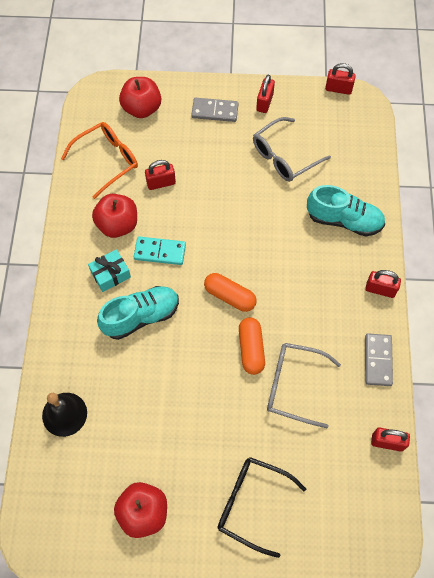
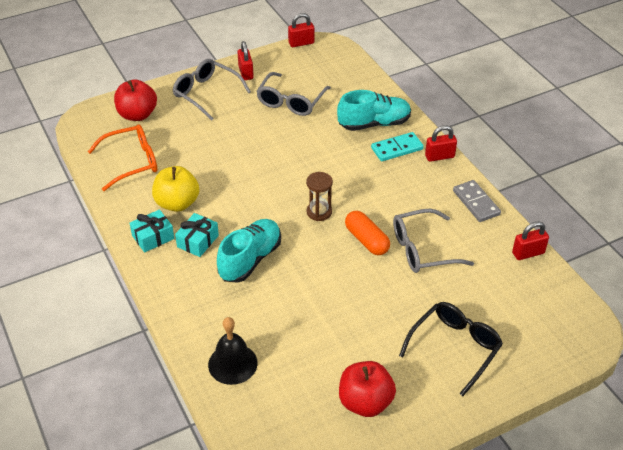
camera: 30 degrees left, 20 degrees down
(78, 251) = (153, 237): none -> turquoise gift
(107, 160) = (132, 162): orange glasses -> orange glasses turned 45 degrees clockwise
(118, 225) = (177, 203): red apple -> yellow apple
(160, 252) = (231, 206): turquoise domino -> turquoise domino (397, 148)
(161, 183) = (195, 159): red padlock -> none
(215, 111) = (206, 93): grey domino -> grey glasses
(229, 296) = (319, 212): orange capsule -> brown hourglass
(252, 504) = (455, 348): black glasses -> black glasses turned 135 degrees clockwise

